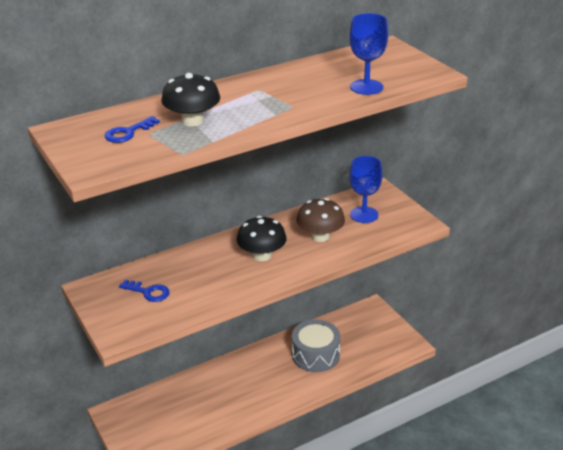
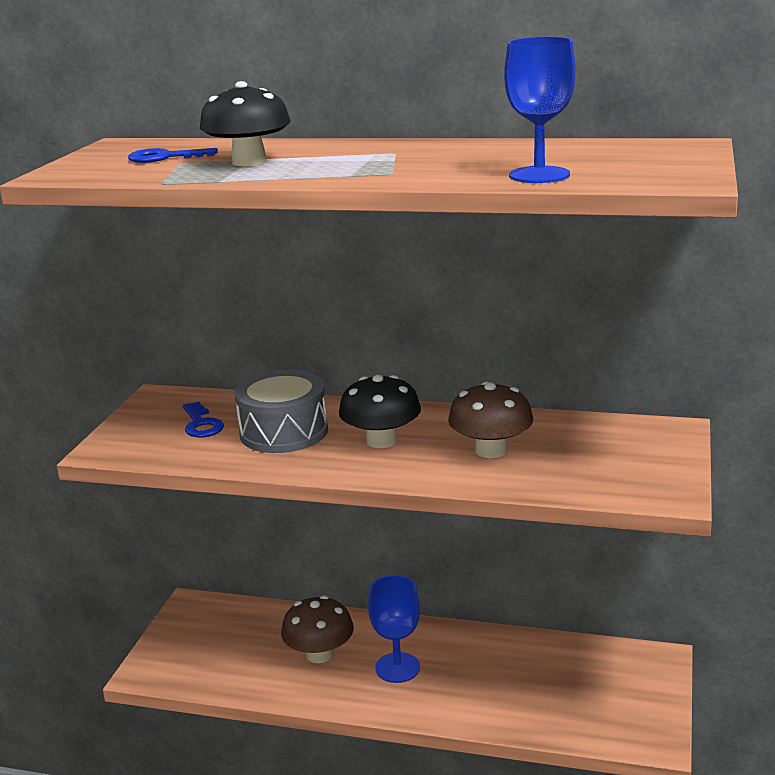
camera: 45 degrees right, 10 degrees down
(221, 395) = (319, 654): none -> brown mushroom
(315, 355) = (495, 675): grey drum -> grey drum (284, 432)
(364, 215) = (597, 450): blue goblet -> blue goblet (397, 668)

